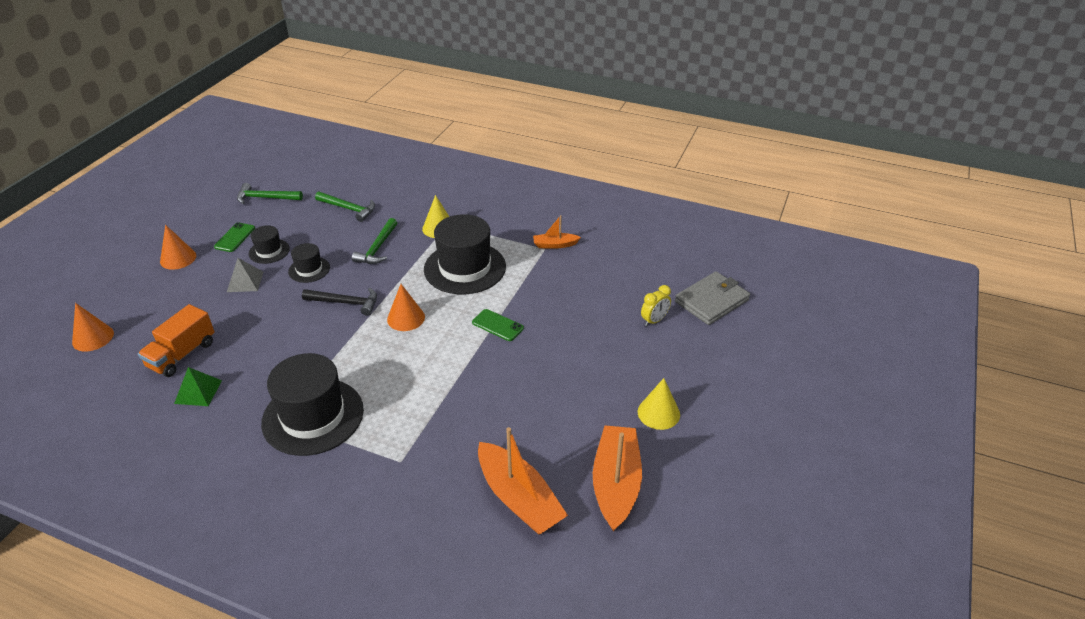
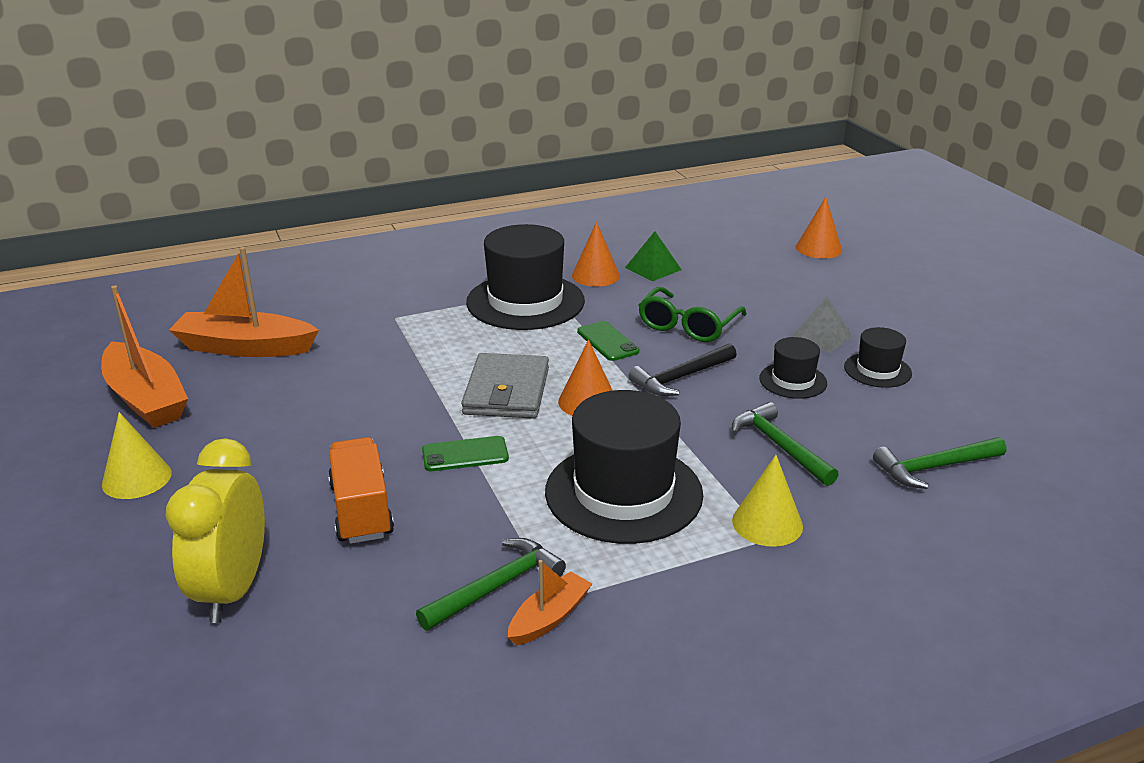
camera: 135 degrees right, 10 degrees down
(178, 258) = (932, 316): orange cone -> orange cone (595, 275)
(182, 354) = (724, 275): orange truck -> orange truck (361, 510)
(235, 237) = (945, 359): green phone -> green phone (607, 341)
(265, 198) = (1051, 413): green hammer -> green hammer (497, 587)
(279, 331) = (687, 326): none -> green glasses
(654, 320) = (232, 590): yellow clock -> yellow clock, size x1.92
(711, 301) = (141, 691): grey wallet -> grey wallet (506, 391)

